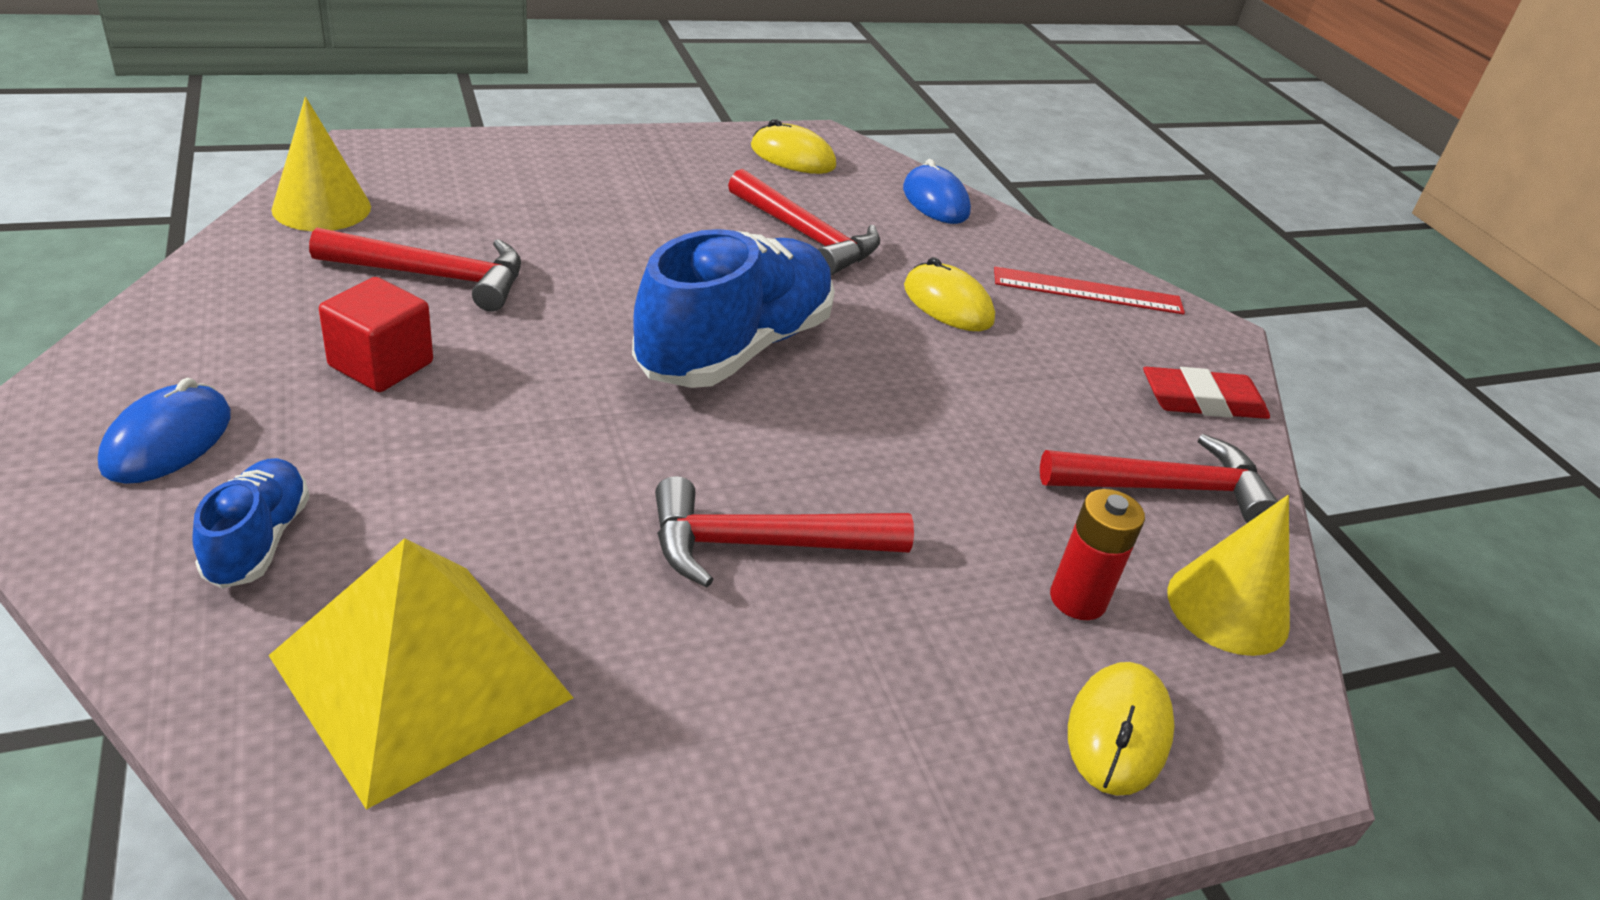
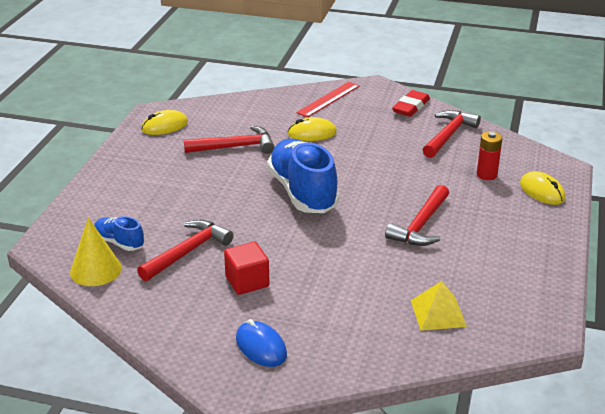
camera: 50 degrees left, 5 degrees down
(258, 540) = (342, 335): blue shoe -> blue shoe (119, 242)
(422, 676) = (438, 313): yellow pyramid -> yellow pyramid, size x0.58
(935, 201) = (234, 105): blue mouse -> none
(1228, 608) = (508, 150): yellow cone -> none

